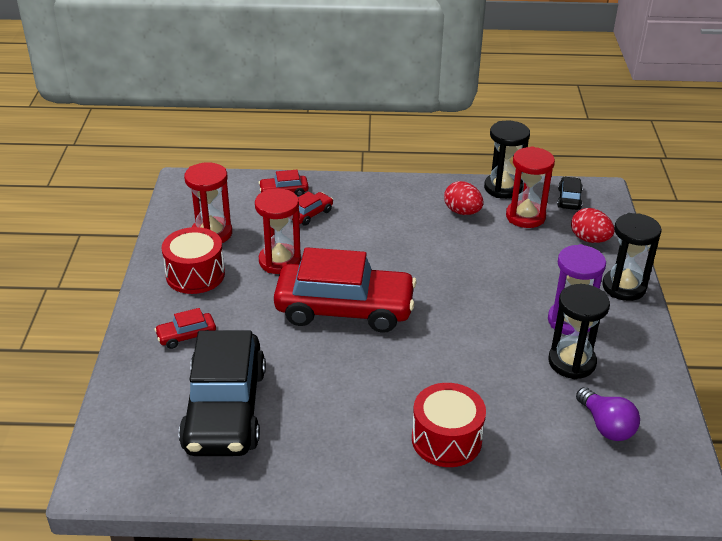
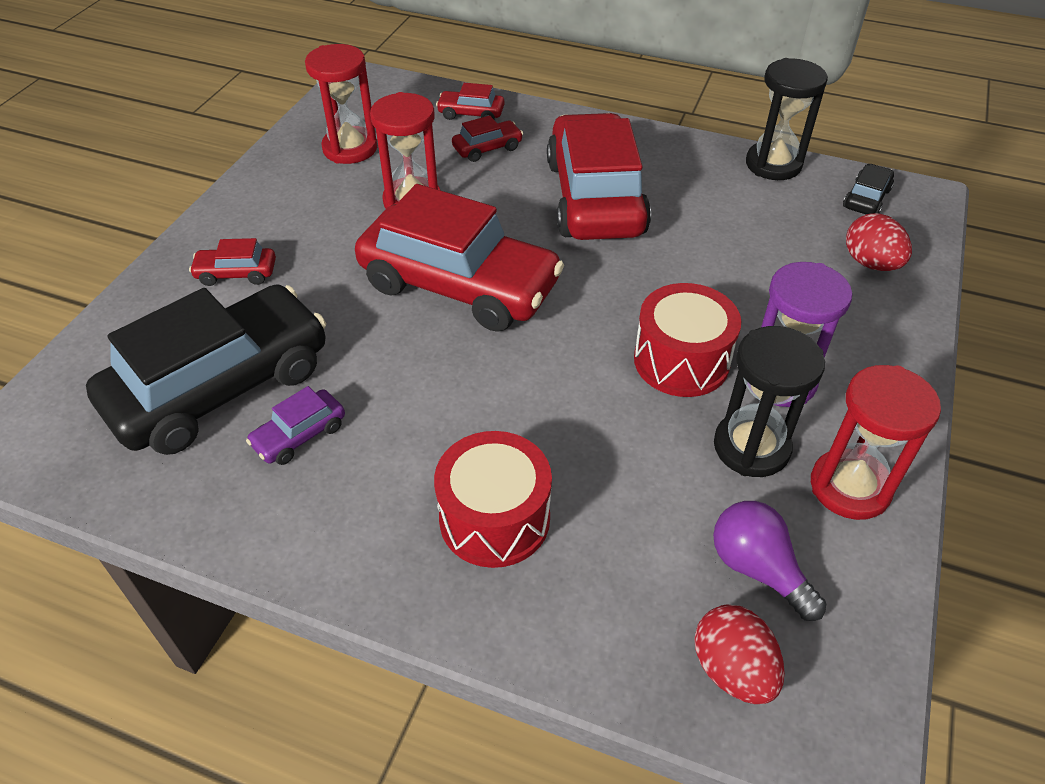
camera: 20 degrees right, 10 degrees up
(195, 274) = (297, 196): red drum -> red drum (681, 361)
(225, 409) = (221, 386): black car -> black car turned 150 degrees counterclockwise
(297, 425) = (299, 435): none -> purple car
(401, 233) = (595, 197): none -> red car
(462, 212) = (697, 186): red egg -> red egg (732, 669)
(525, 216) = (787, 210): red hourglass -> red hourglass (849, 487)
(606, 426) = (758, 569): purple light bulb -> purple light bulb turned 150 degrees clockwise
(624, 287) = (892, 348): black hourglass -> none

